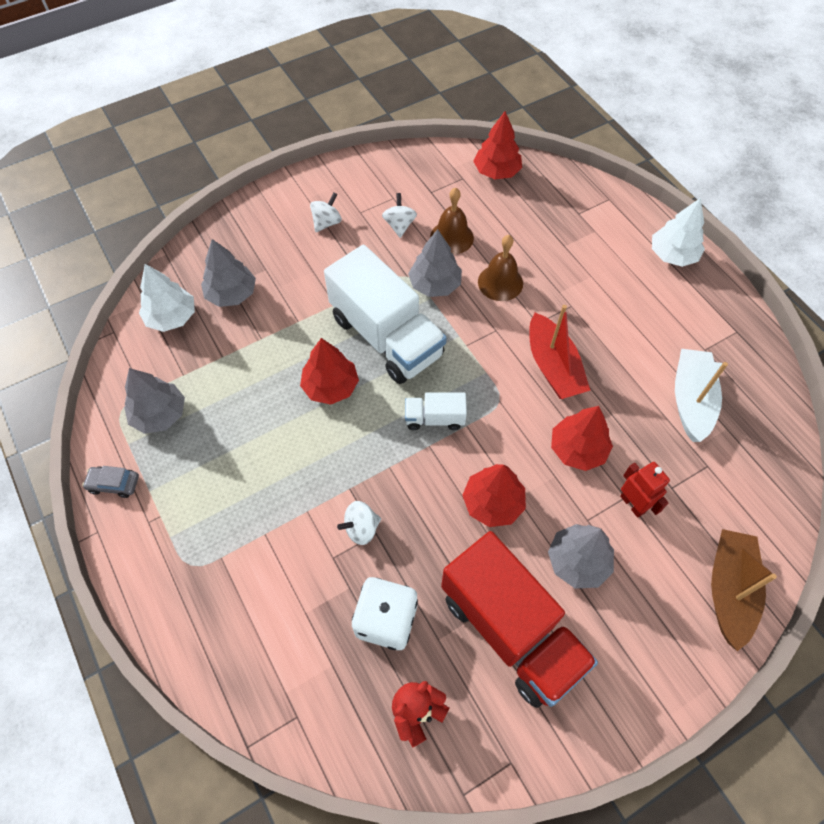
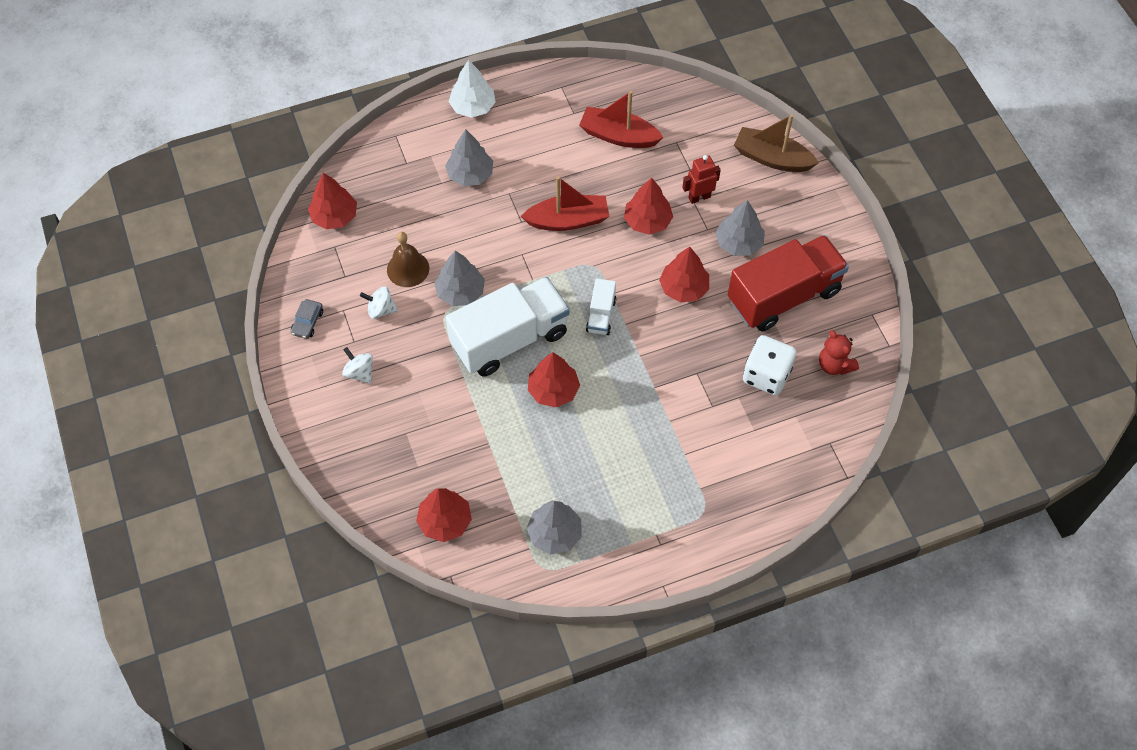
camera: 80 degrees left, 0 degrees up
(114, 484) = (619, 572): grey car -> grey car (307, 322)
(171, 317) = (445, 521): white tree -> red tree
(231, 294) = (429, 465): grey tree -> grey tree (470, 174)
(361, 528) = (691, 383): white spinning top -> none
(500, 282) = (471, 240): brown bell -> none
(691, 400) = (618, 136): white boat -> red boat

